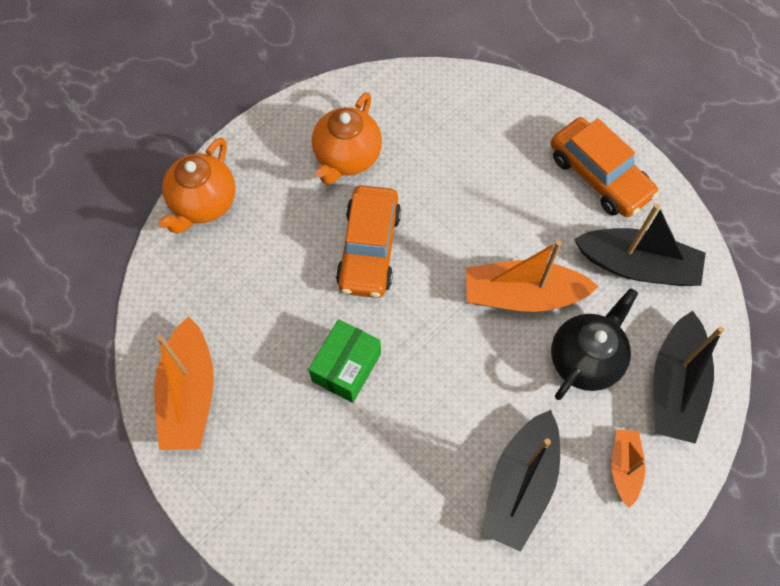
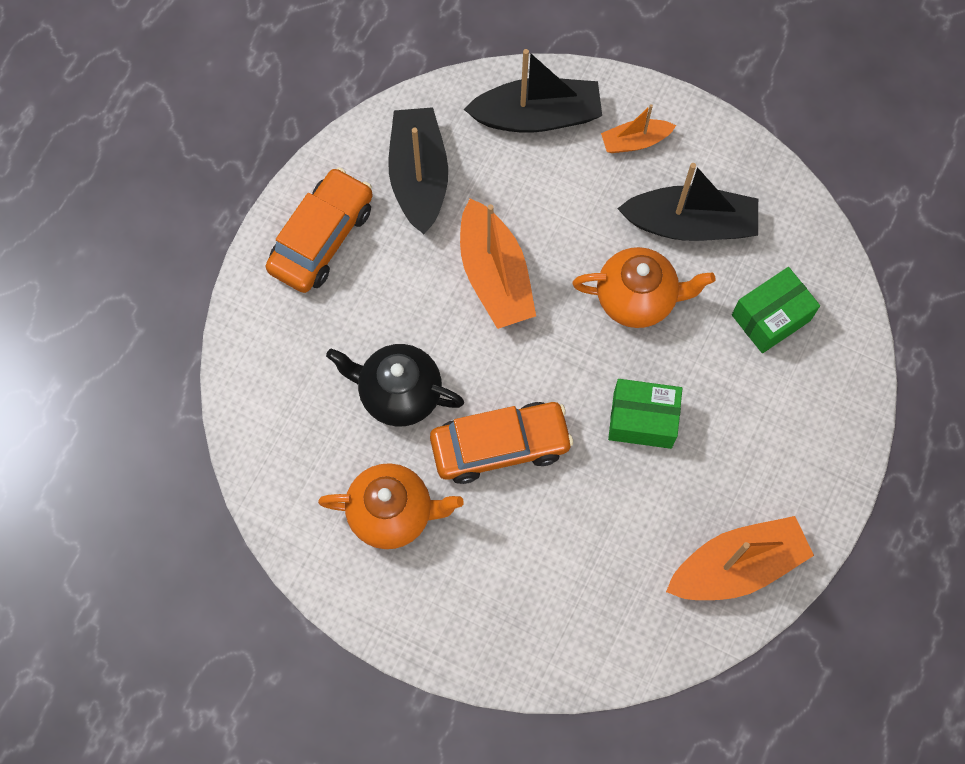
camera: 110 degrees left, 5 degrees up
(203, 204) = (513, 654): orange teapot -> orange teapot (637, 299)
(399, 522) = (771, 317): none -> green box
(585, 359) = (541, 200): black teapot -> black teapot (398, 394)

